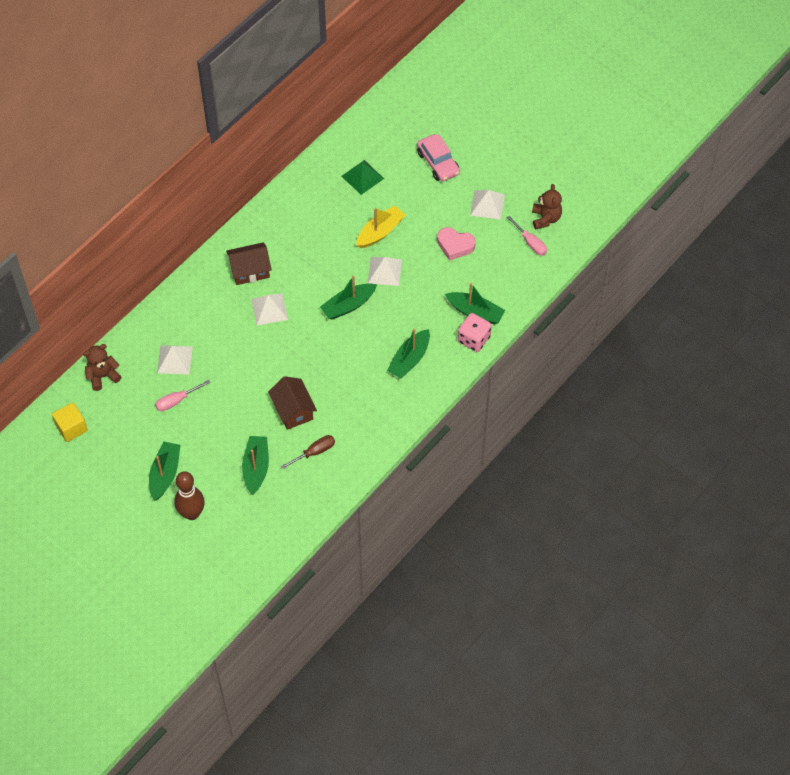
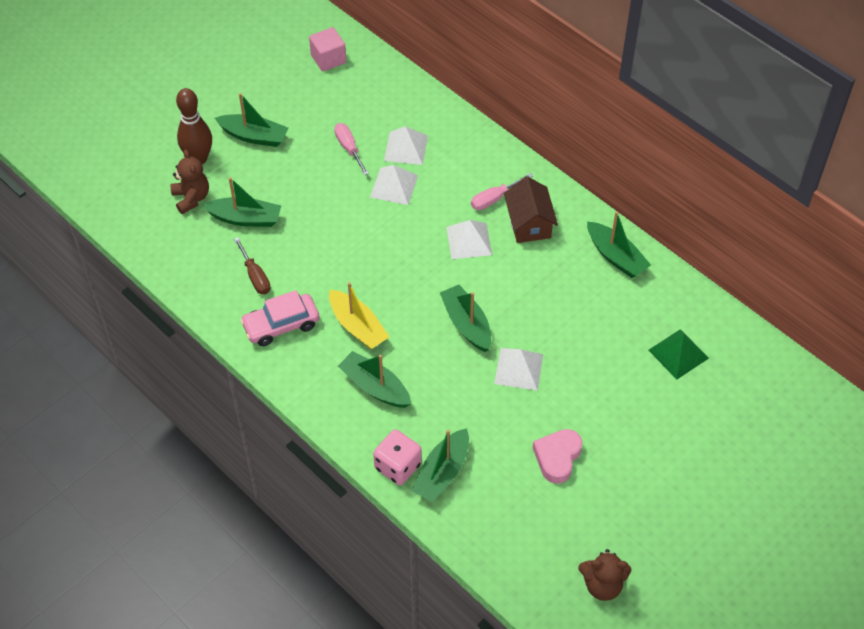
camera: 95 degrees right, 5 degrees down
(71, 428) = (328, 59): yellow cube -> pink cube
(103, 376) = (392, 85): brown teddy bear -> brown teddy bear (191, 198)
(279, 214) = (616, 257): none -> green boat
(293, 410) = (318, 258): brown house -> none
(380, 232) = (584, 368): yellow boat -> yellow boat (358, 327)
(438, 163) = (705, 449): pink car -> pink car (281, 325)
(487, 205) = (629, 507): white pyramid -> white pyramid (394, 186)
(530, 243) = (558, 558): pink screwdriver -> pink screwdriver (494, 199)

